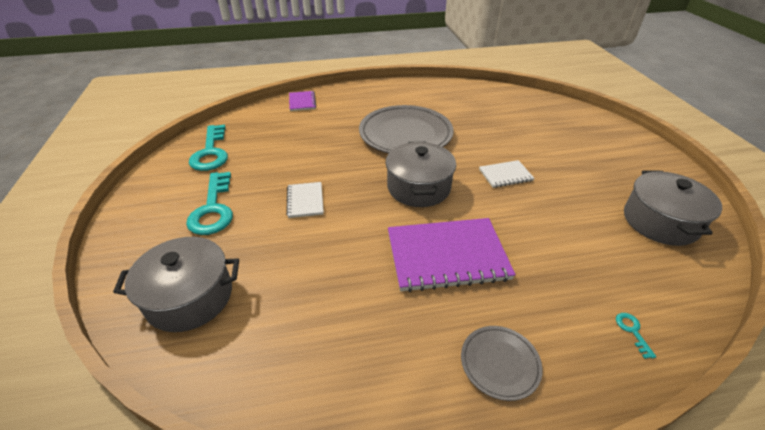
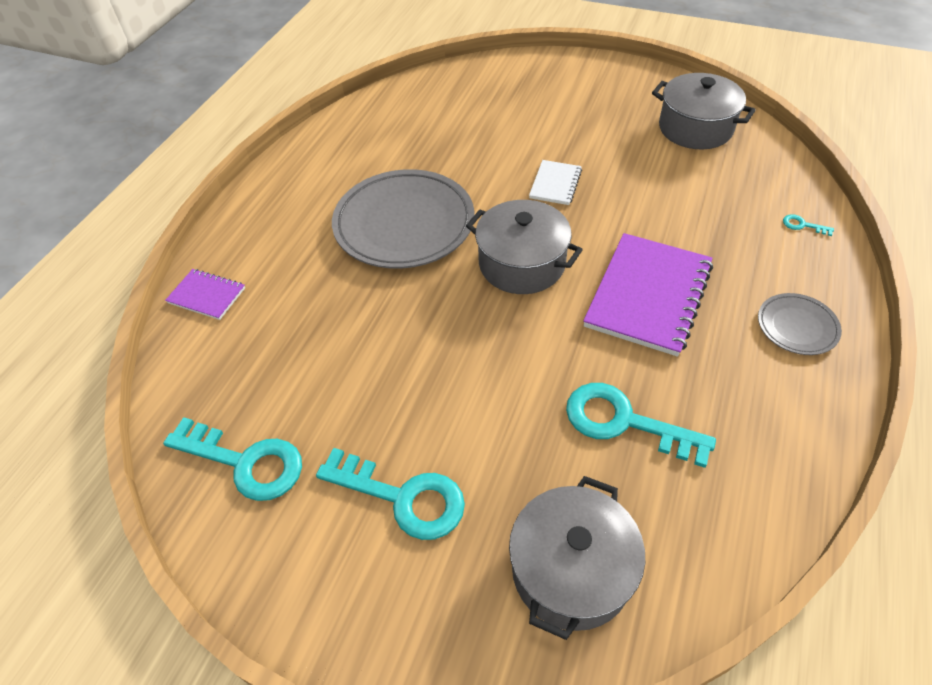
camera: 55 degrees left, 10 degrees up
(305, 201) = (465, 383): white notebook -> none
(320, 283) = (625, 422): none -> turquoise key

